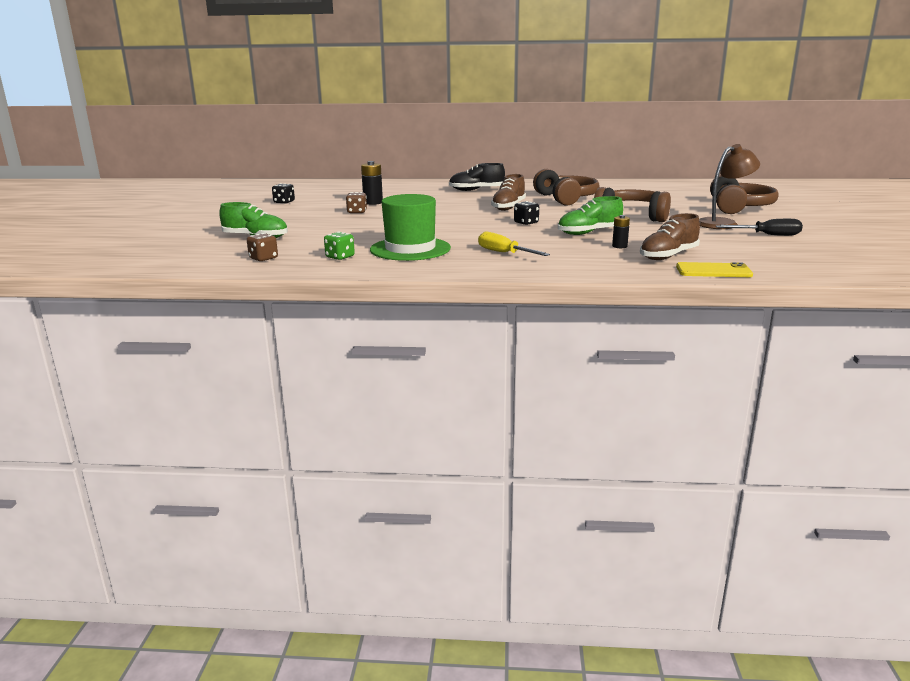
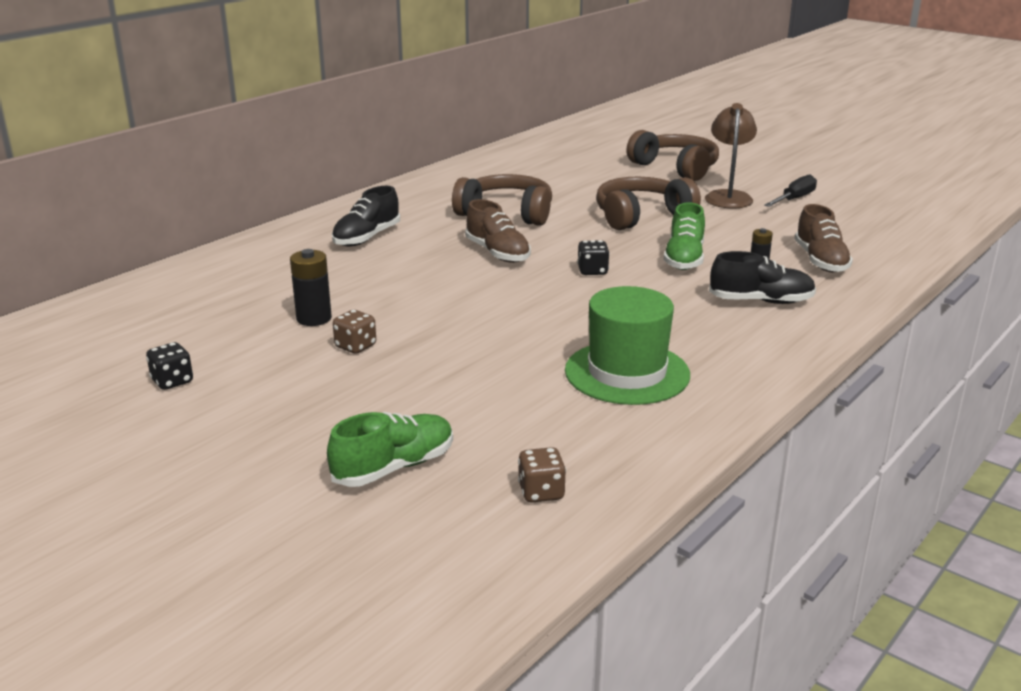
camera: 55 degrees left, 5 degrees up
(340, 257) = (608, 431): green dice -> none
(504, 253) = (717, 327): yellow screwdriver -> none
(564, 255) = (761, 301): none -> black shoe
(713, 271) = (892, 264): yellow phone -> none

